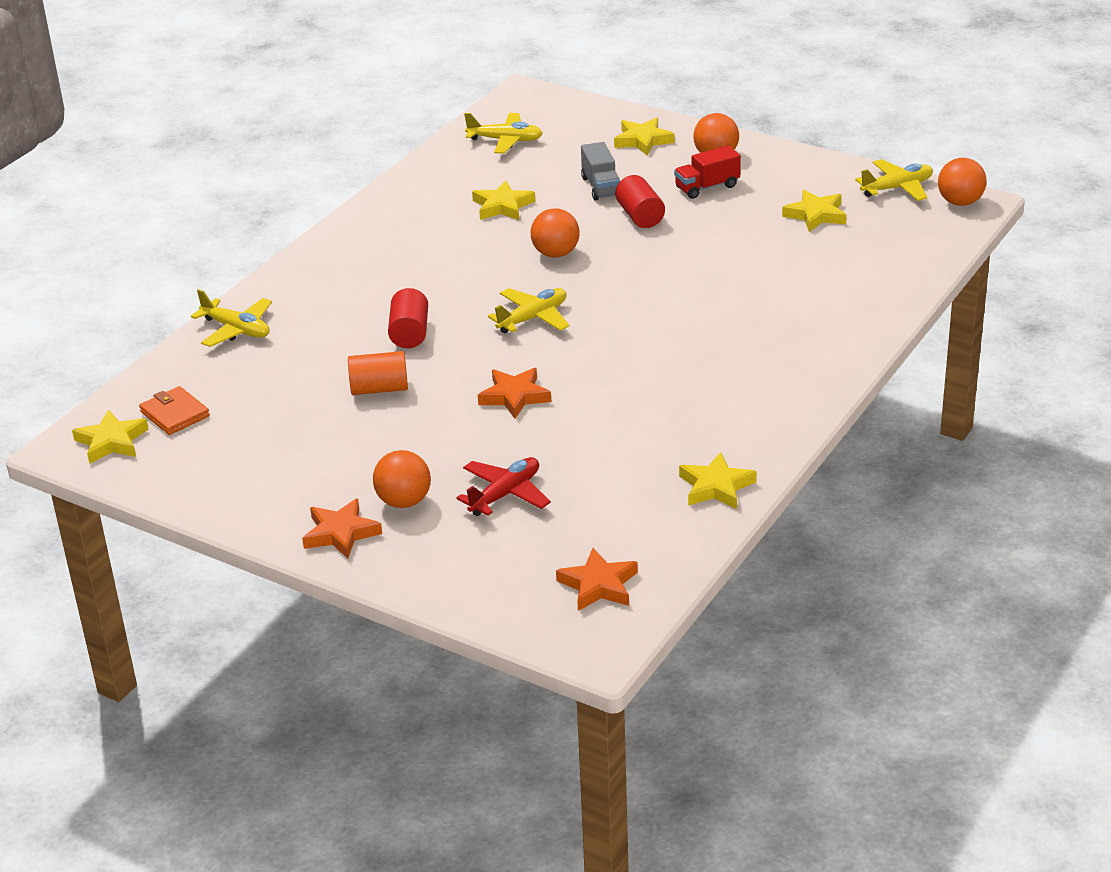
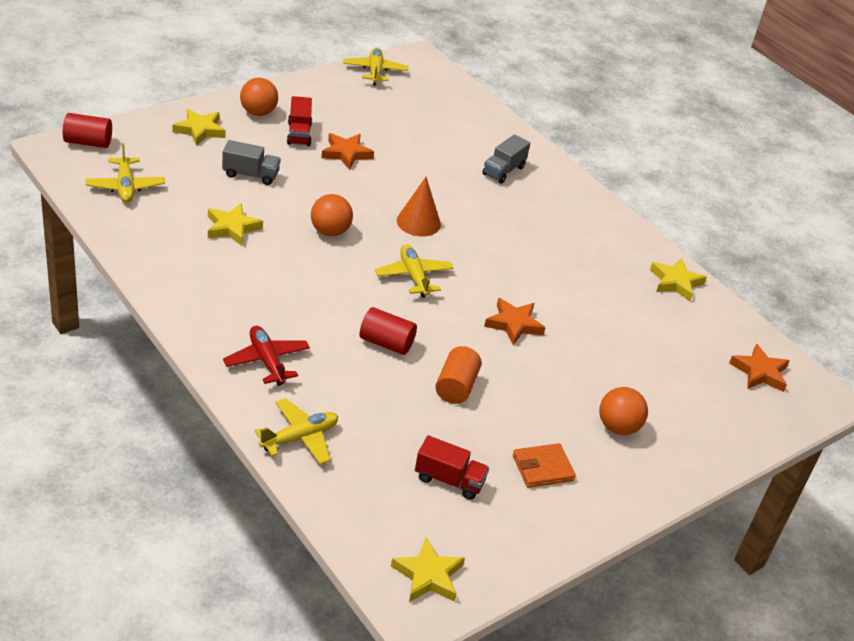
camera: 75 degrees left, 5 degrees up
(175, 414) = (411, 519): orange wallet -> orange wallet (542, 468)
(241, 420) = (449, 480): none -> red truck
(341, 533) = (642, 474): orange star -> orange star (346, 153)
(505, 140) = (125, 187): yellow plane -> yellow plane turned 135 degrees clockwise
(505, 494) = (635, 374): red plane -> red plane (267, 361)
(632, 295) = (418, 222): none -> orange cone
(640, 216) = (312, 176): red cylinder -> red cylinder (88, 142)
(802, 318) = (503, 171): none -> grey truck
(815, 215) = (380, 112): yellow star -> none
(960, 202) = (414, 60): orange ball -> none

